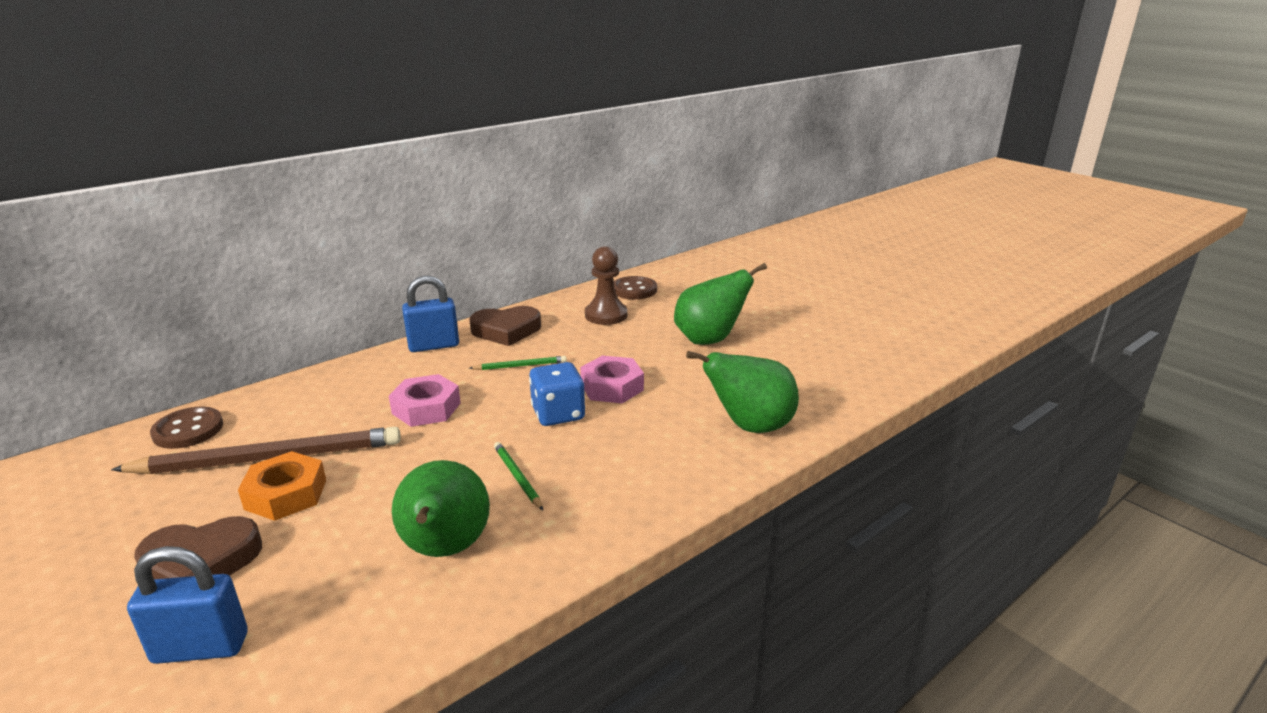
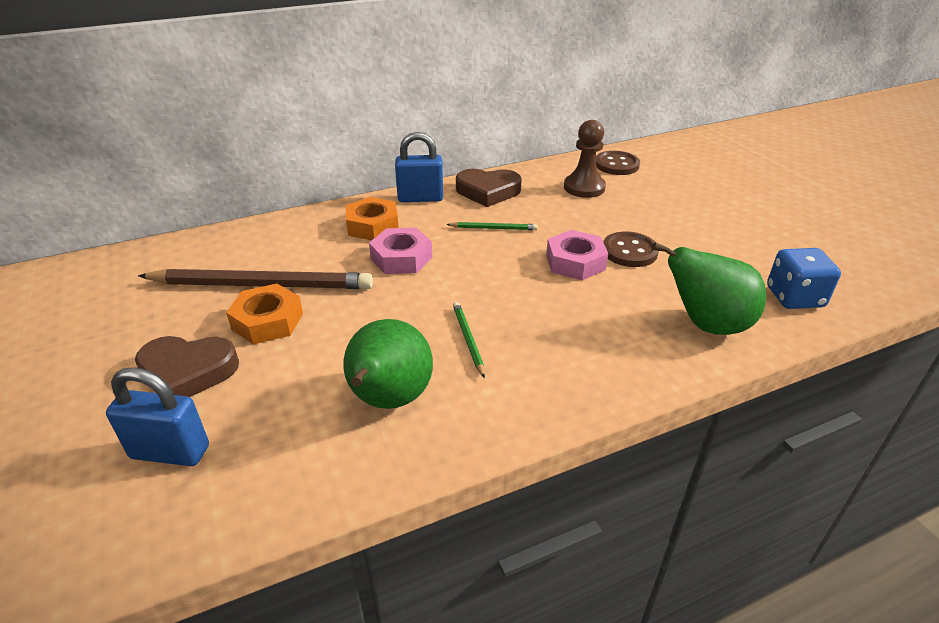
camera: 15 degrees right, 10 degrees up
(188, 430) = (205, 248): brown button -> brown button (629, 251)
(386, 380) = (372, 226): none -> orange nut
(558, 414) = (518, 282): blue dice -> blue dice (794, 297)
(709, 340) = (682, 226): green pear -> none

